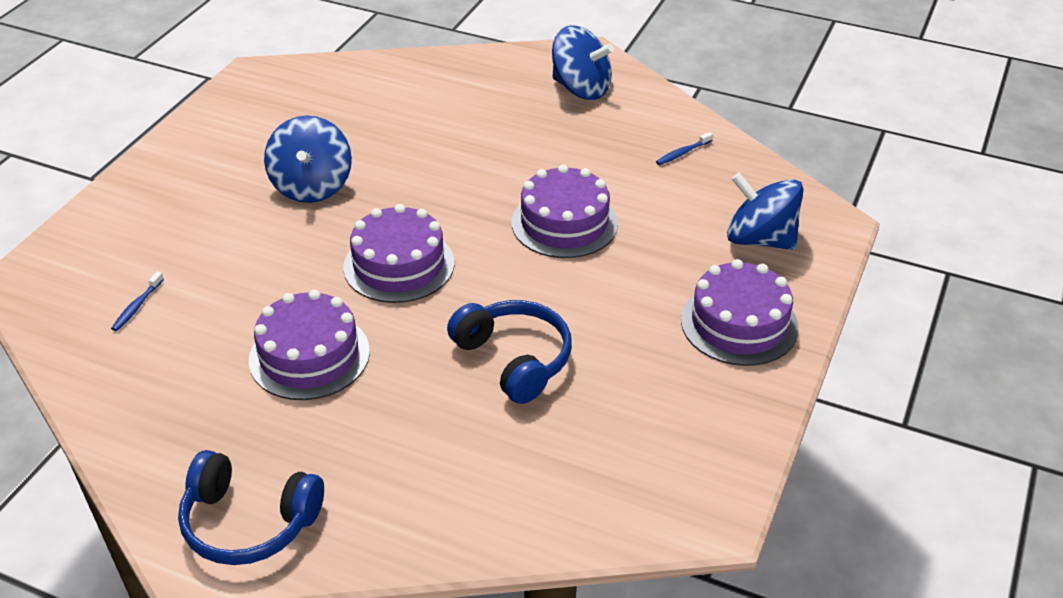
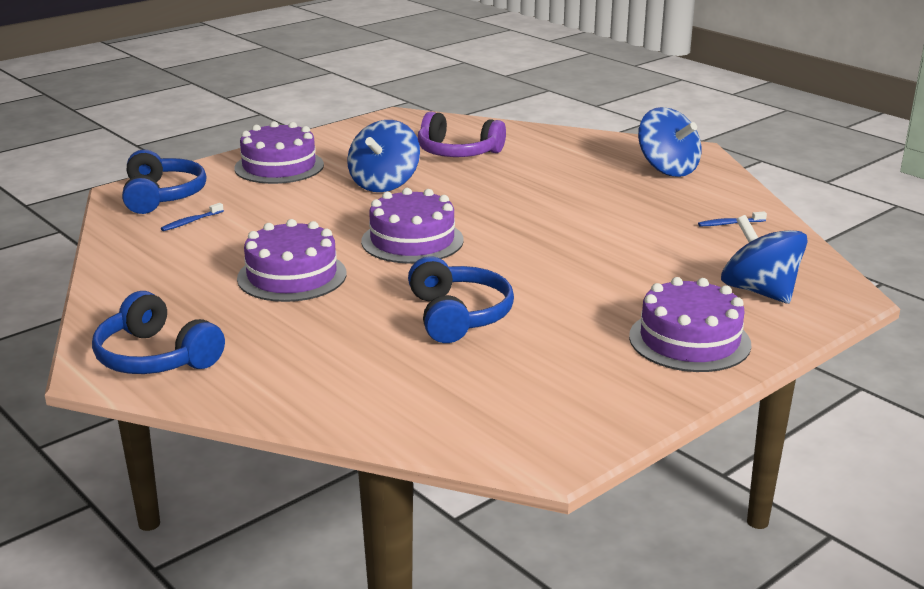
camera: 25 degrees right, 15 degrees down
(72, 274) = (162, 196): none -> blue headphones
(357, 116) = (457, 152): none -> purple headphones
(564, 223) = (578, 245): purple cake -> purple cake (279, 166)

